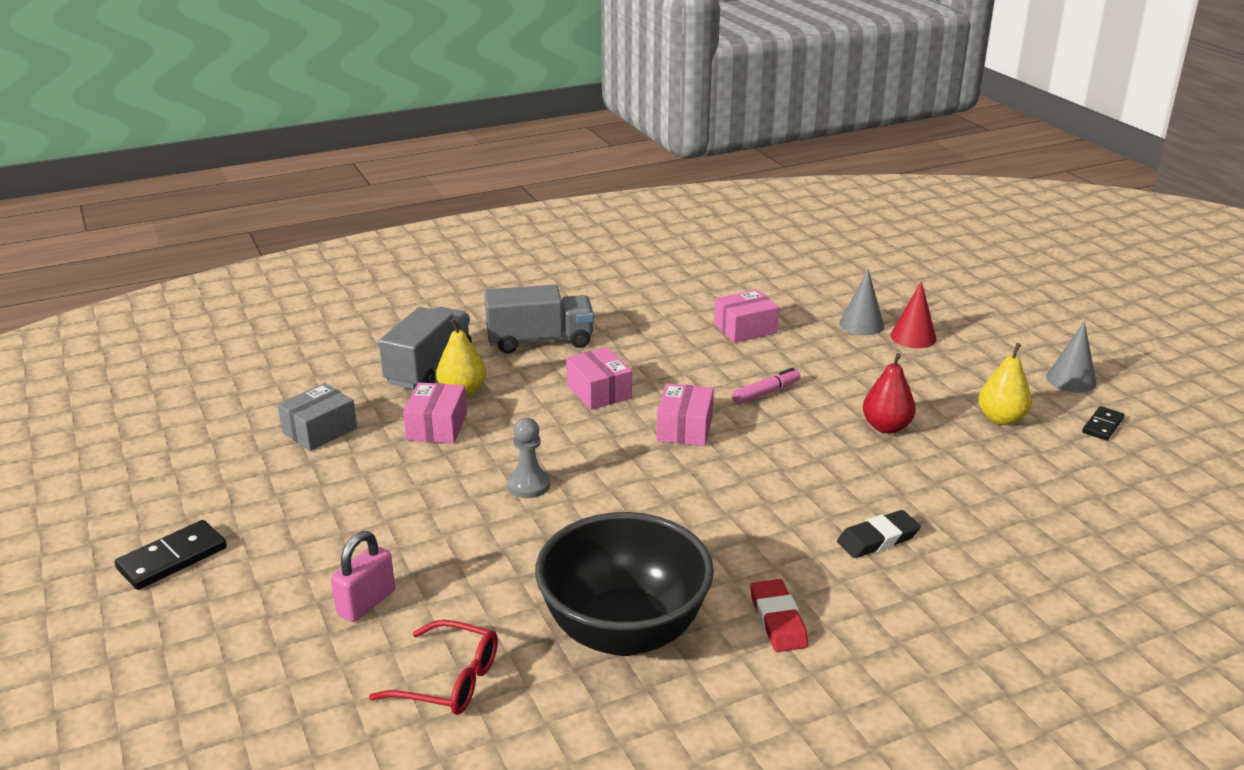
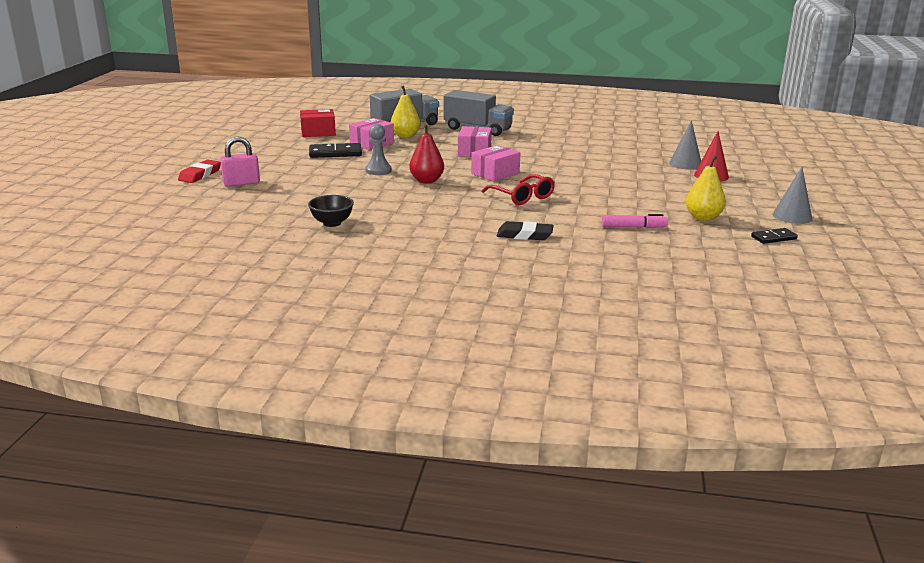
camera: 35 degrees right, 5 degrees down
(172, 558) = (193, 151): black domino -> black domino (335, 153)
(320, 430) = (318, 132): grey box -> red box
(448, 680) = (231, 213): red glasses -> red glasses (522, 197)
(624, 631) = (332, 223): black bowl -> black bowl, size x0.43
(745, 329) = (605, 150): pink box -> none
(766, 393) = (568, 173): pink marker -> pink marker (633, 227)
(778, 620) = (412, 242): red eraser -> red eraser (200, 175)
(886, 427) = (617, 202): red pear -> red pear (426, 181)

